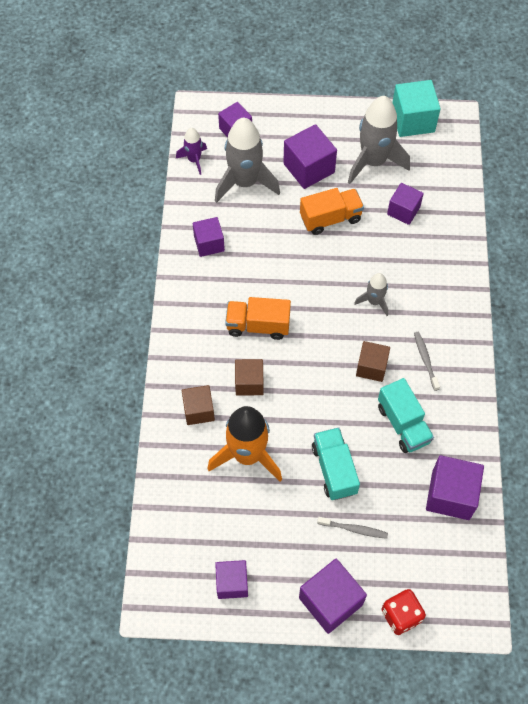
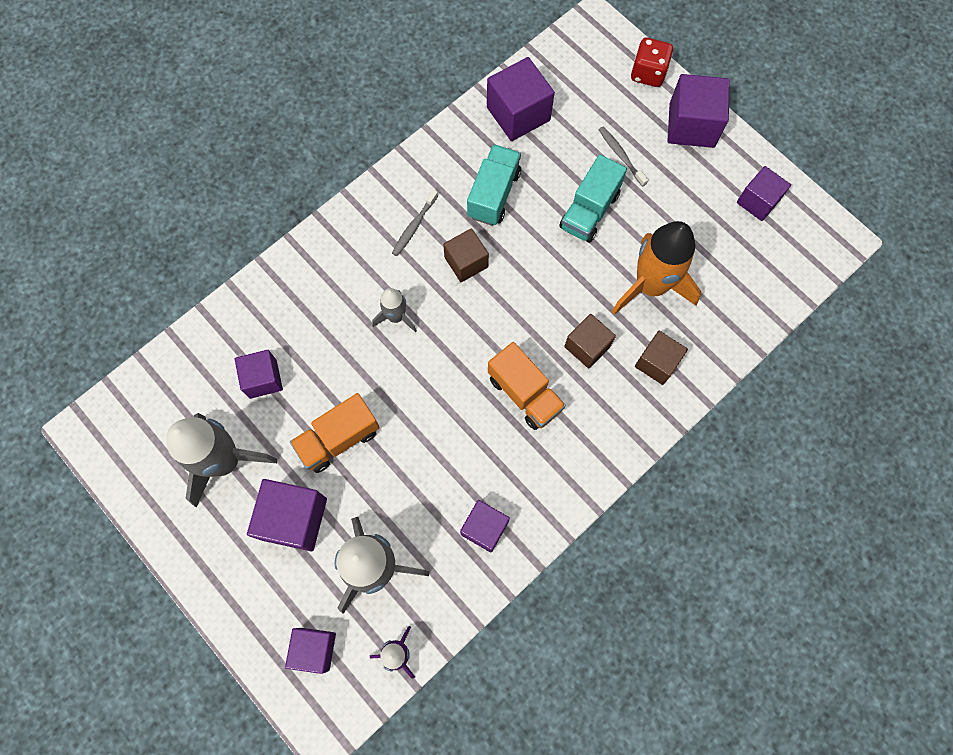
camera: 135 degrees left, 10 degrees up
(330, 218) = (338, 438): orange truck -> orange truck turned 60 degrees counterclockwise
(413, 120) = (129, 470): turquoise cube -> none

